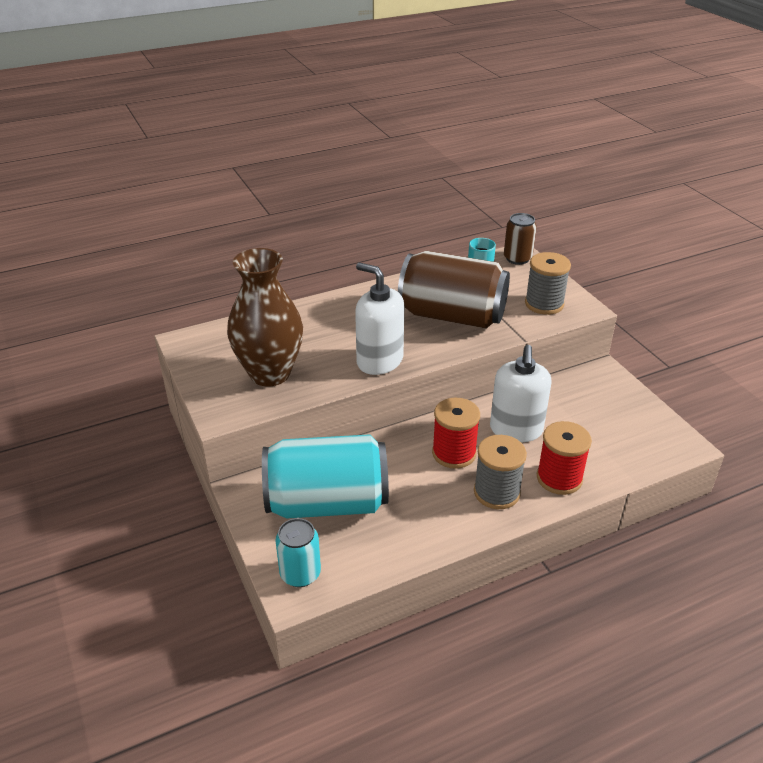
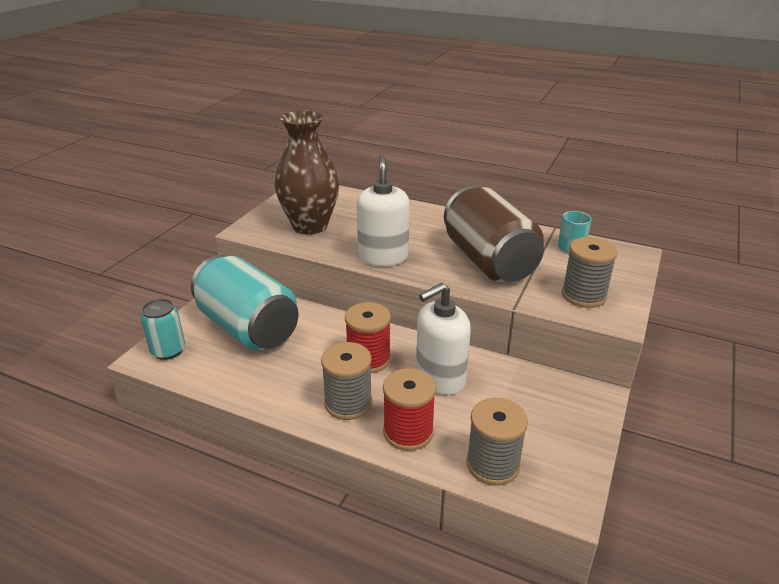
camera: 50 degrees right, 5 degrees down
(517, 258) = (625, 255): brown can -> none
(627, 457) = (493, 464): none -> grey spool

